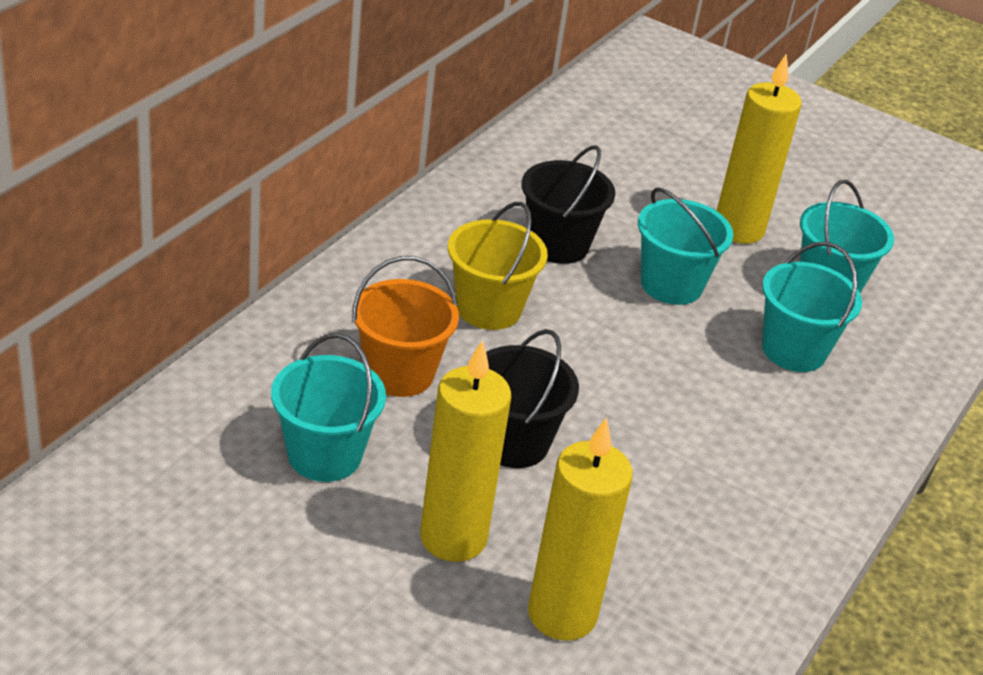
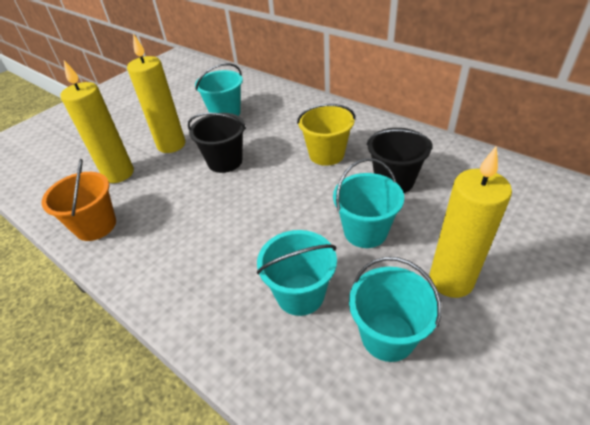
camera: 105 degrees right, 5 degrees up
(399, 373) = (275, 129): orange bucket -> orange bucket (96, 226)

